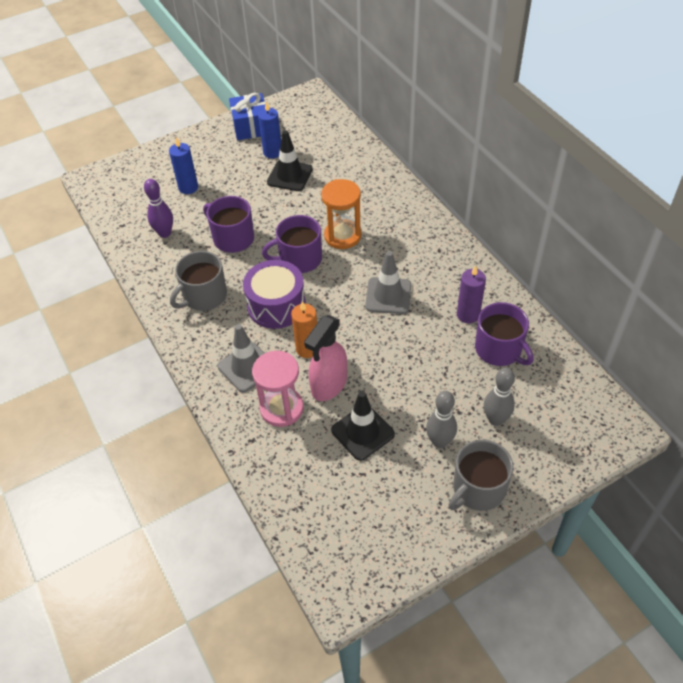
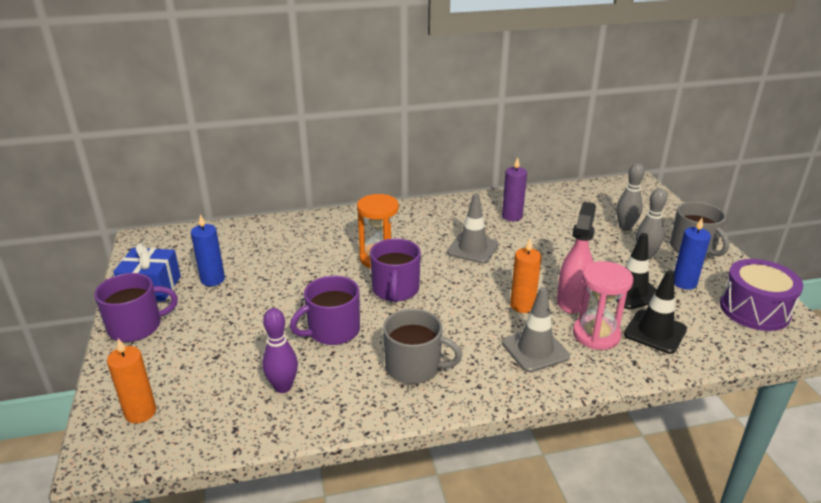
camera: 75 degrees left, 20 degrees down
(127, 179) = (140, 412): none -> orange candle
(188, 187) = (214, 354): blue candle -> blue candle (684, 283)
(204, 296) = (414, 367): grey mug -> grey mug turned 45 degrees counterclockwise
(276, 305) = (454, 315): purple drum -> purple drum (754, 310)
(290, 176) = (263, 274): black traffic cone -> black traffic cone (655, 332)
(329, 385) = (572, 300): pink spray bottle -> pink spray bottle turned 120 degrees counterclockwise
(499, 349) = (554, 211): purple mug -> purple mug (136, 326)

